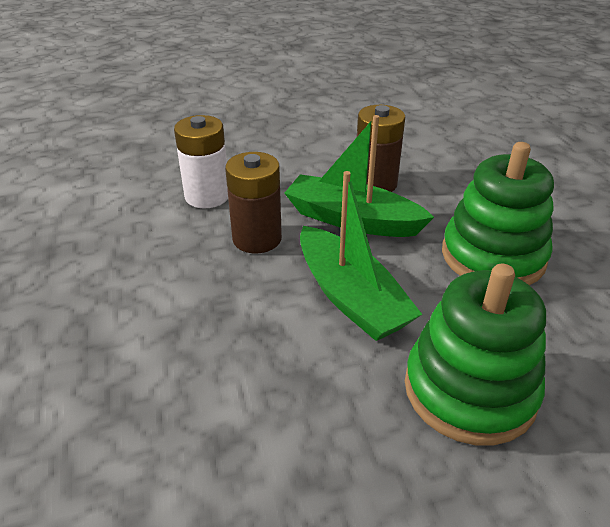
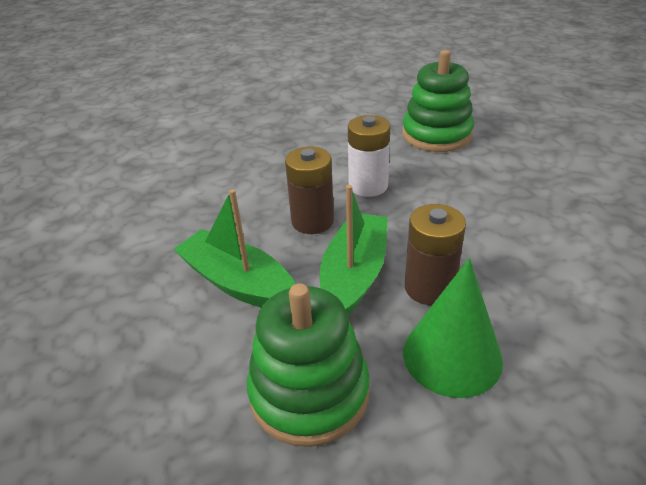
camera: 85 degrees right, 0 degrees up
(351, 297) = (238, 283): green boat -> green boat turned 75 degrees clockwise
(449, 185) = (452, 355): none -> green cone
(469, 390) = (123, 362): green stacking toy -> green stacking toy (436, 135)

